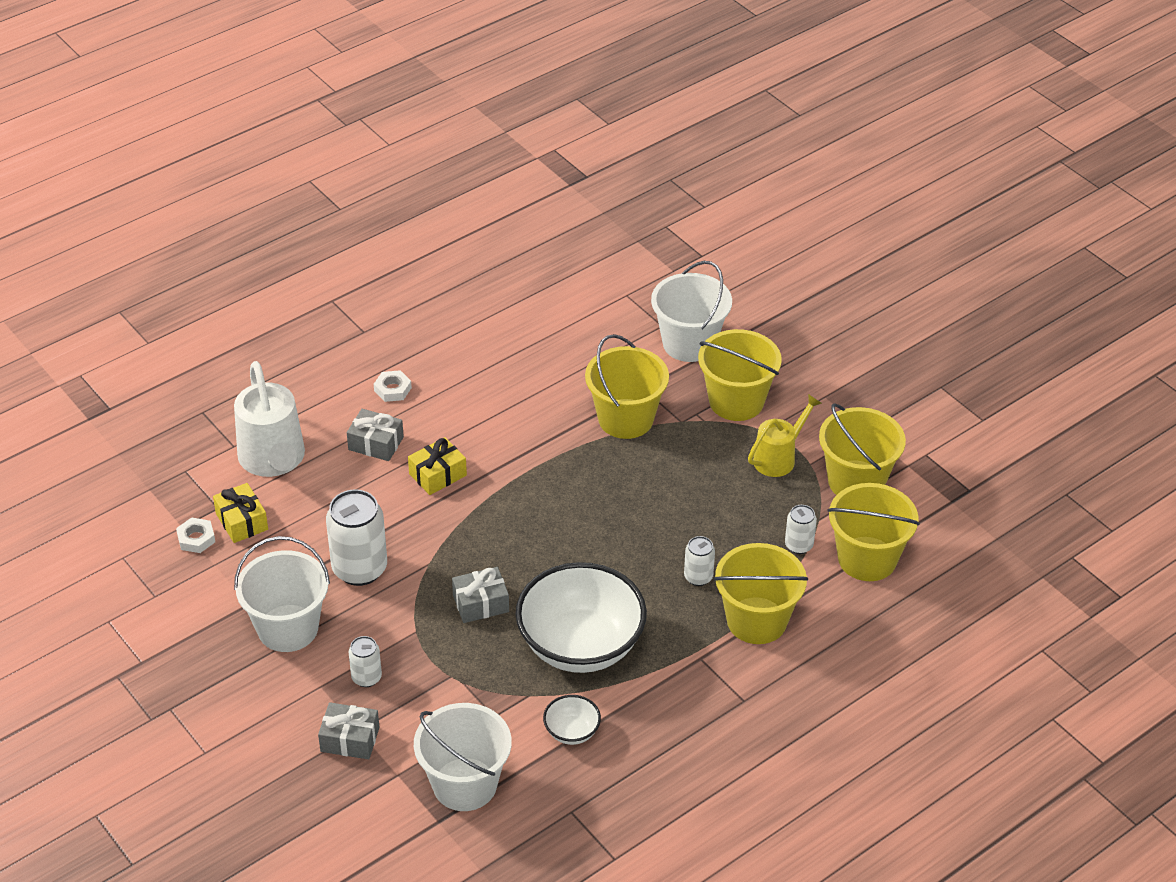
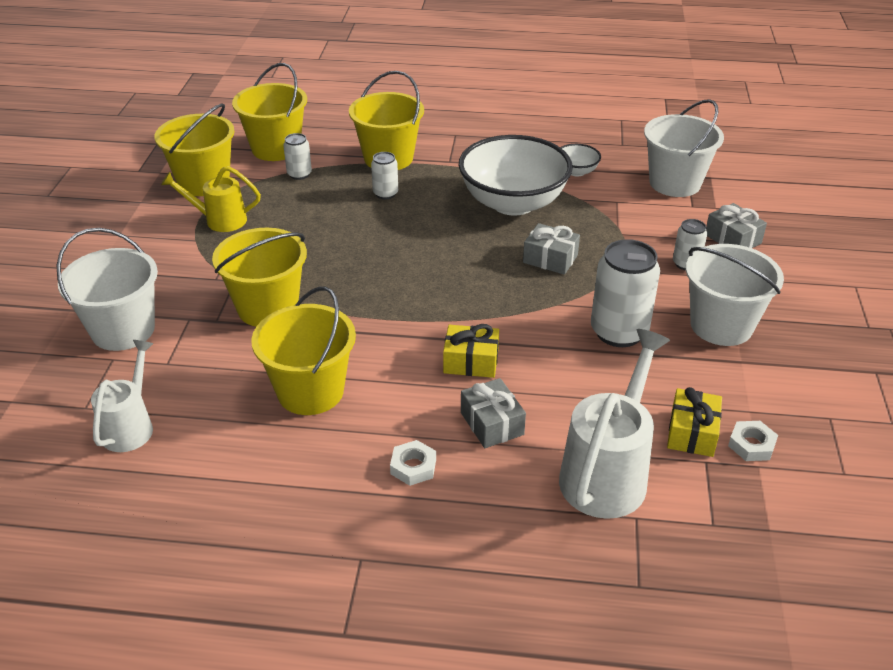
camera: 135 degrees left, 5 degrees down
(583, 304) = (131, 426): none -> white watering can
(736, 401) = (175, 268): yellow bucket -> yellow bucket (310, 391)

